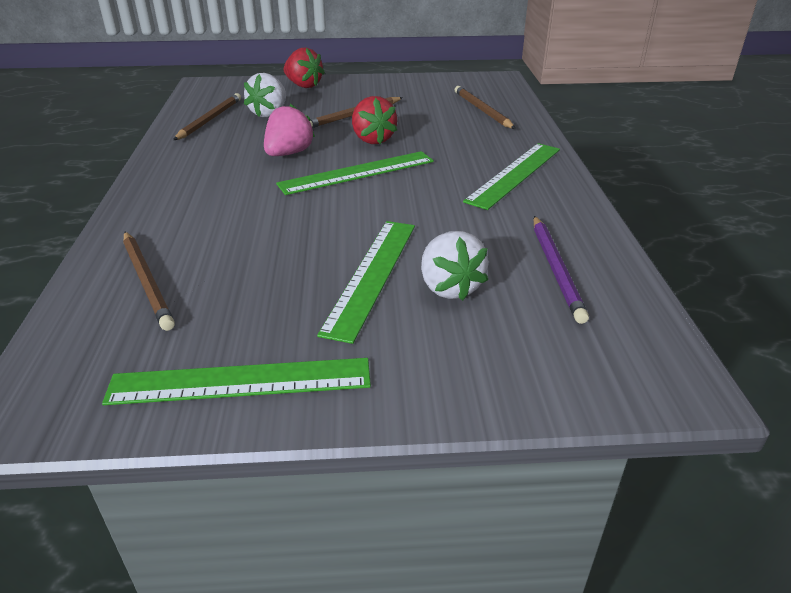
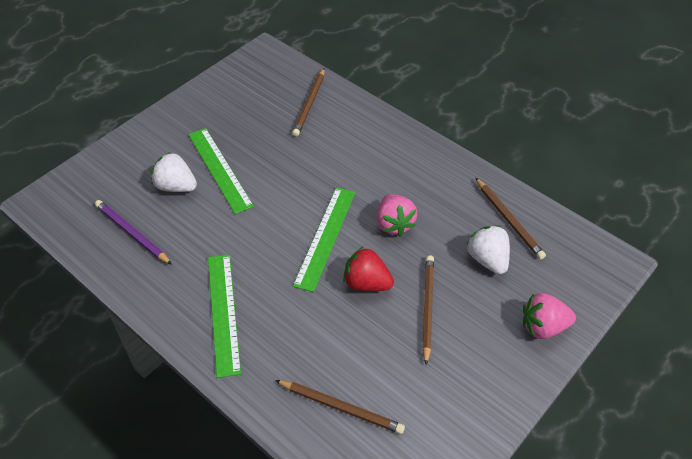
camera: 135 degrees right, 15 degrees up
(147, 281) = (310, 104): brown pencil -> brown pencil turned 90 degrees counterclockwise
(240, 381) = (211, 99): green ruler -> none
(303, 85) = (543, 327): red strawberry -> pink strawberry

